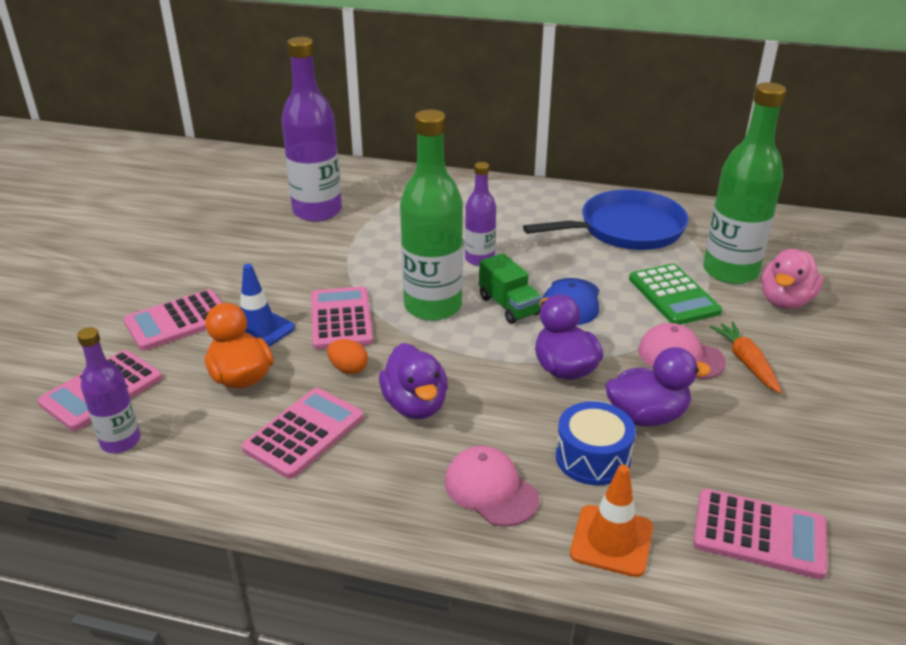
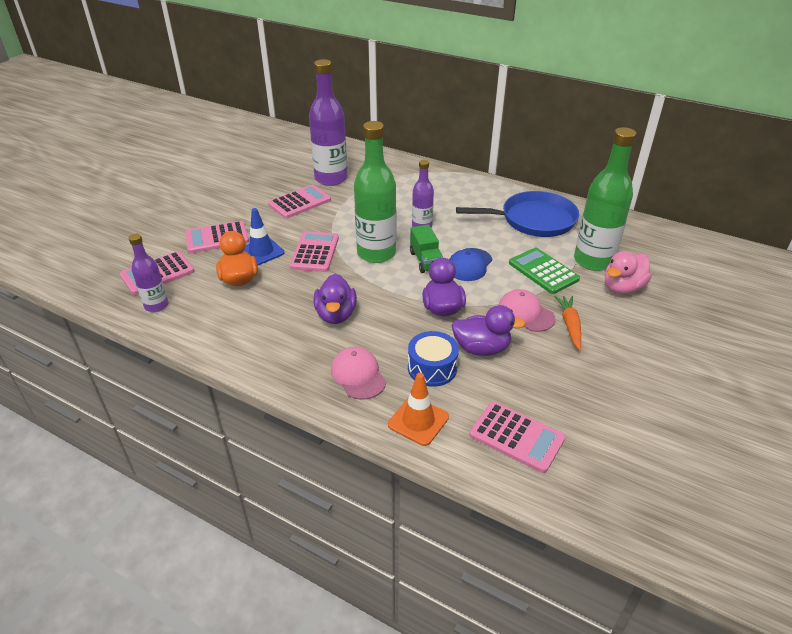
camera: 15 degrees right, 5 degrees up
(304, 433) = (262, 320): pink calculator -> pink calculator (299, 202)
(348, 369) = (305, 285): orange egg -> none
(673, 295) = (543, 271): green calculator -> green calculator turned 150 degrees clockwise

